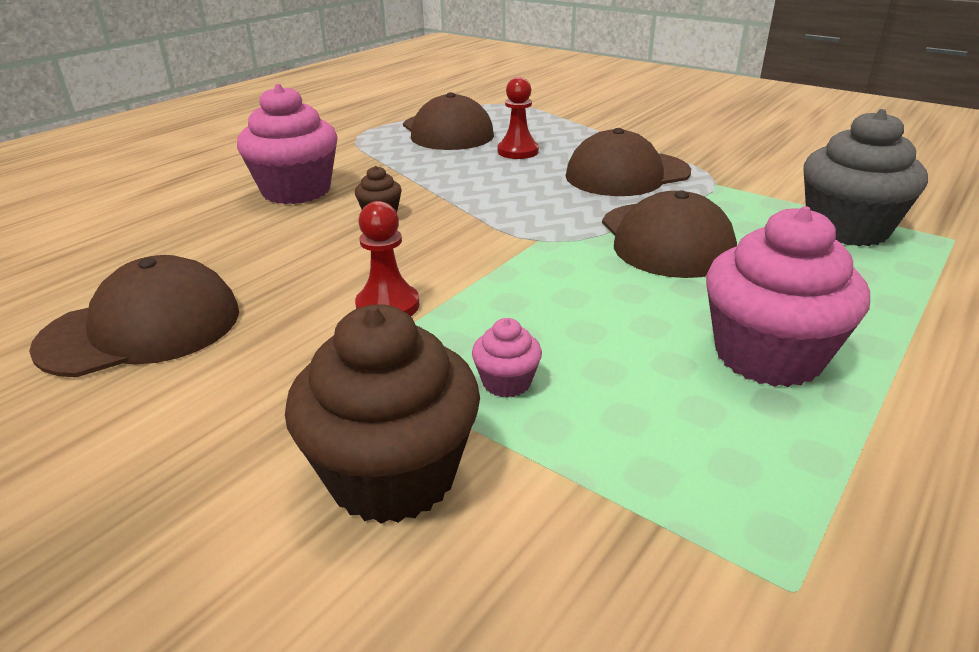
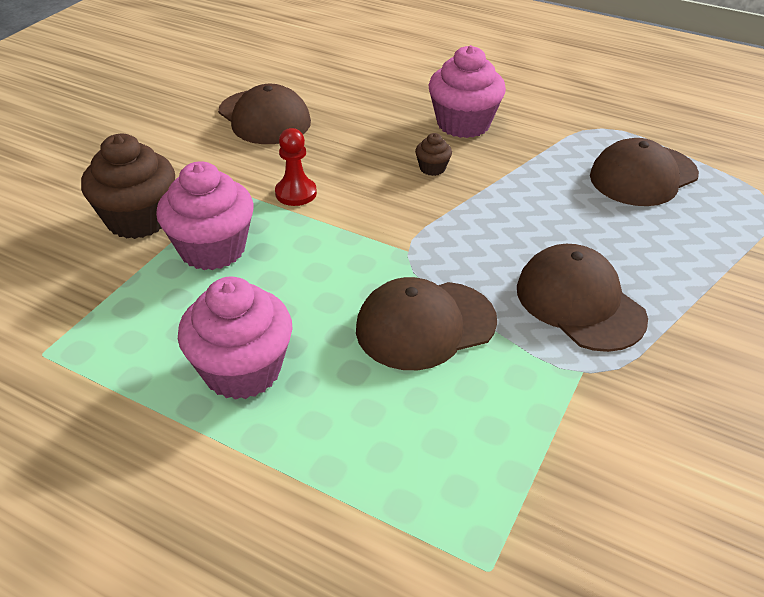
camera: 80 degrees right, 10 degrees up
(506, 382) = (212, 249): pink cupcake -> pink cupcake, size x2.22
(518, 151) = (609, 225): red pawn -> none
(847, 229) = (488, 468): grey cupcake -> none

